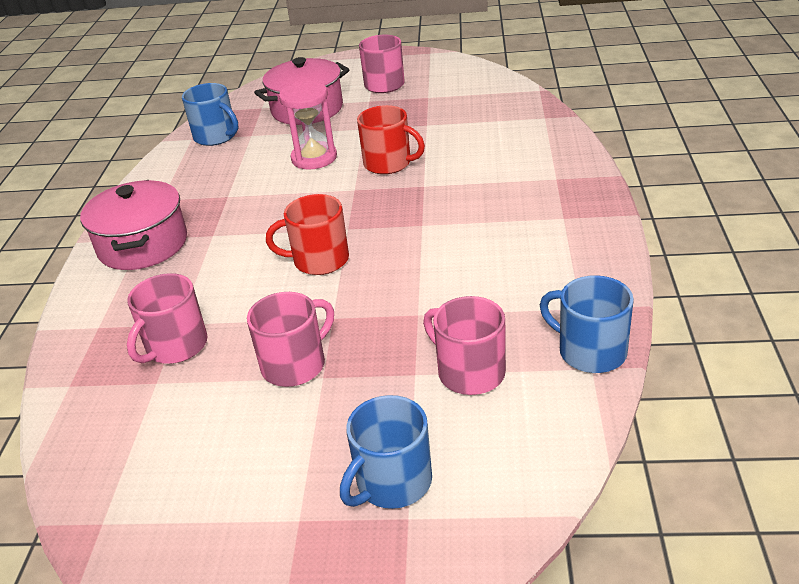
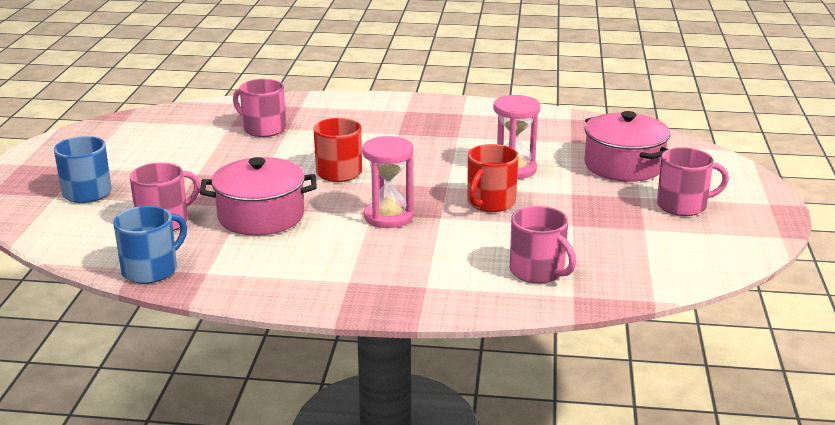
camera: 90 degrees right, 10 degrees down
(143, 245) = (396, 111): pink pot -> pink pot (261, 216)
(216, 136) = (571, 128): blue mug -> none
(295, 365) = (217, 164): pink mug -> pink mug (538, 271)
(427, 213) = (388, 217): none -> pink hourglass

